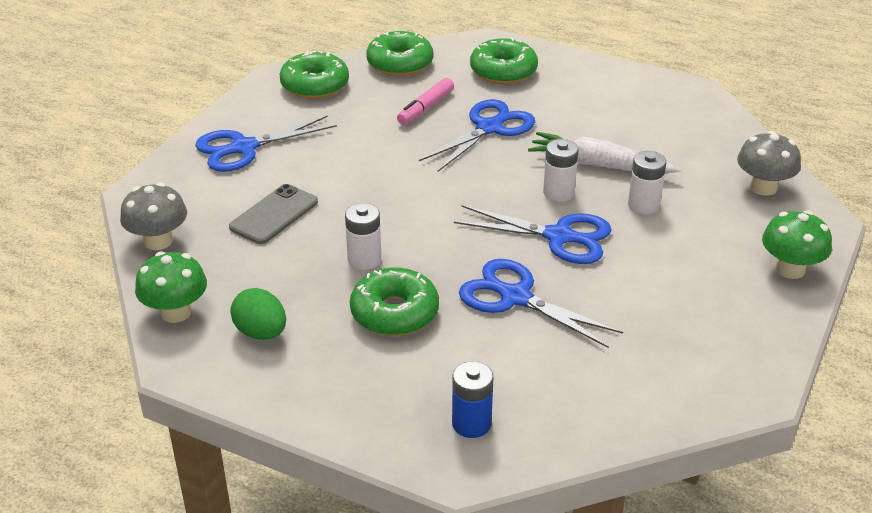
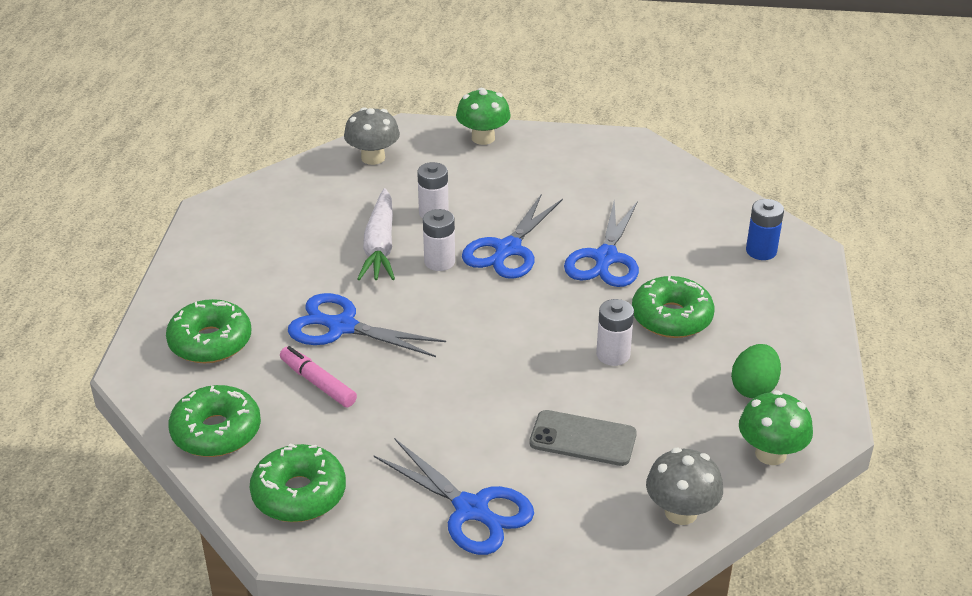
camera: 110 degrees left, 0 degrees up
(425, 108) = (318, 383): pink marker -> pink marker turned 150 degrees counterclockwise
(560, 237) = (507, 250): blue scissors -> blue scissors turned 150 degrees counterclockwise

